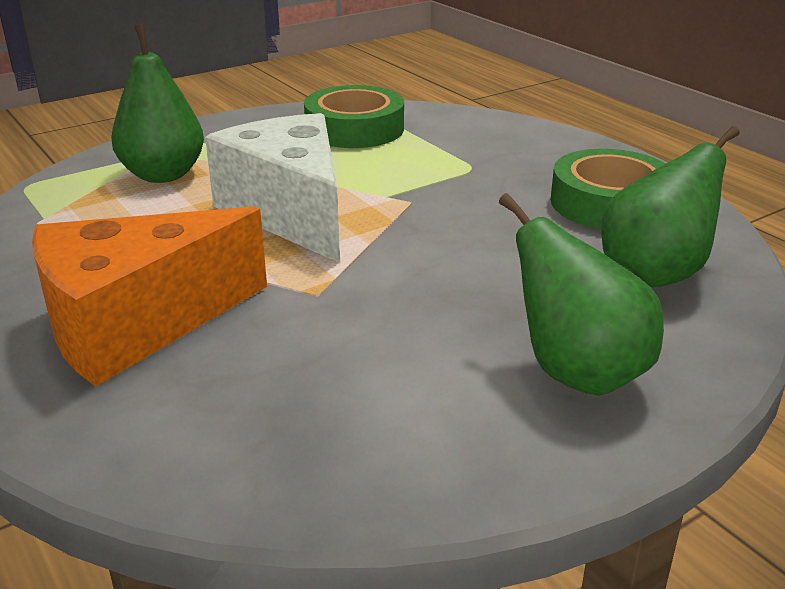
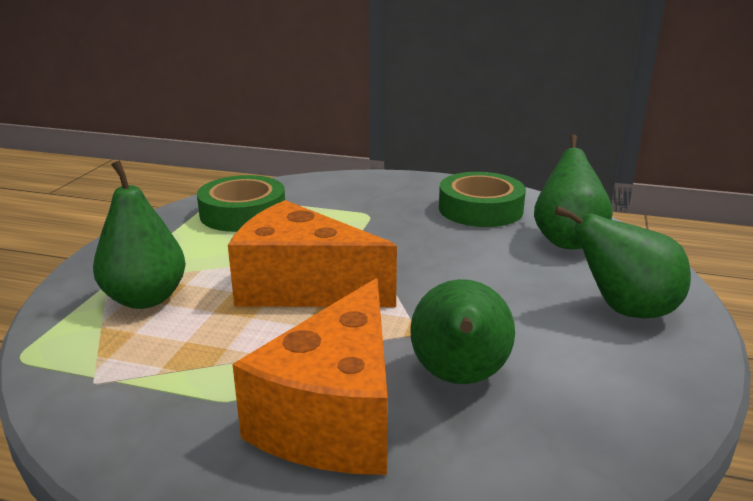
camera: 40 degrees left, 5 degrees down
(281, 348) = (459, 378): none -> green pear
(290, 212) = (302, 287): white cheese -> orange cheese

